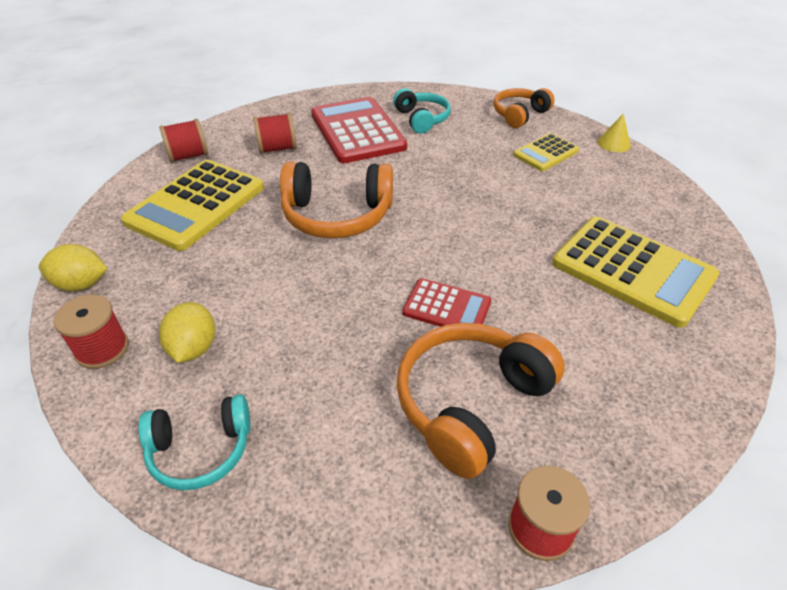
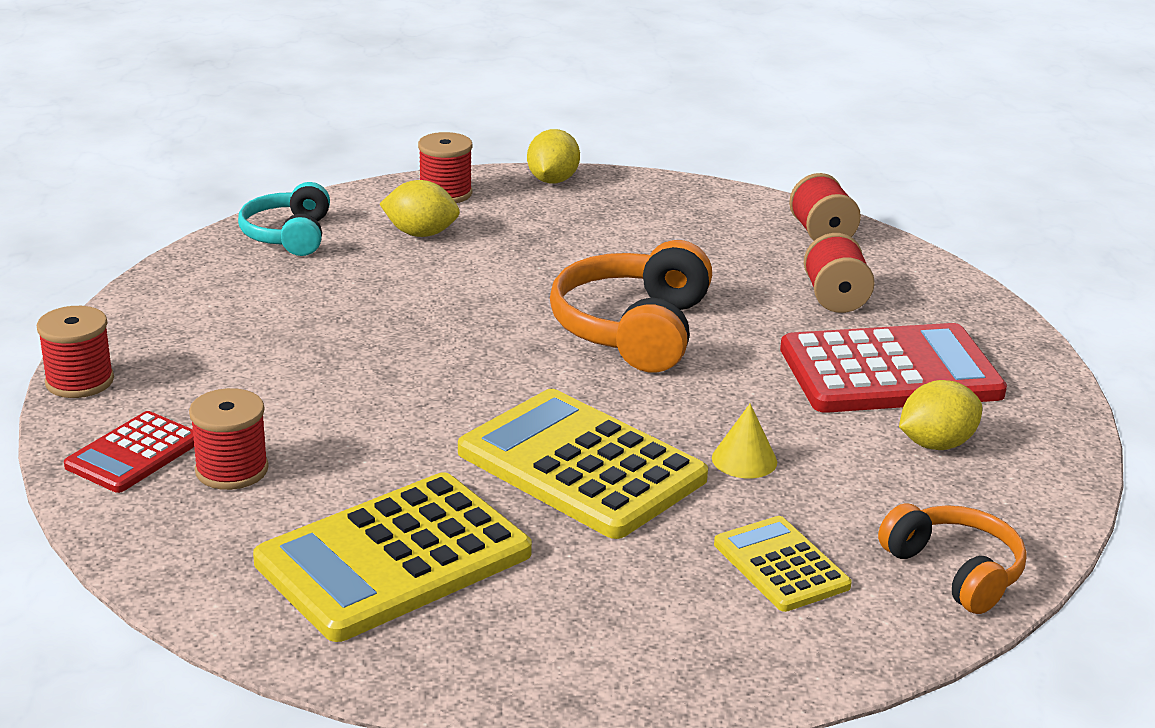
camera: 100 degrees right, 15 degrees down
(196, 205) = (690, 238): yellow calculator -> yellow calculator (581, 465)
(422, 119) = (936, 444): turquoise headphones -> yellow lemon
(447, 307) = (400, 383): red calculator -> red calculator (134, 453)
(471, 403) = (244, 372): orange headphones -> none
(600, 368) = (232, 470): none -> red spool
(614, 143) = (809, 674): yellow cone -> yellow cone (744, 460)

